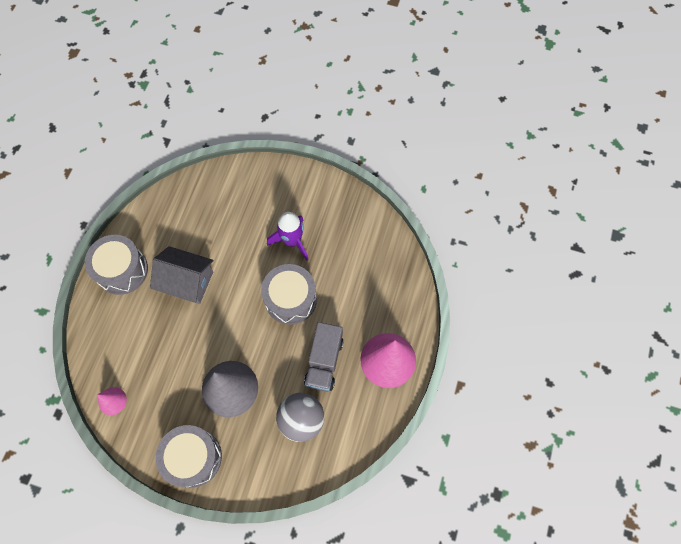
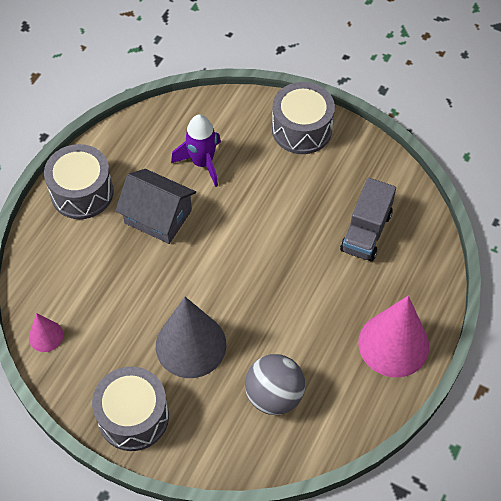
camera: 10 degrees right, 10 degrees down
(290, 299) = (281, 256): grey drum -> grey drum (301, 129)
(292, 241) = (293, 191): purple rocket -> purple rocket (202, 163)
(324, 361) = (313, 333): grey truck -> grey truck (366, 232)

